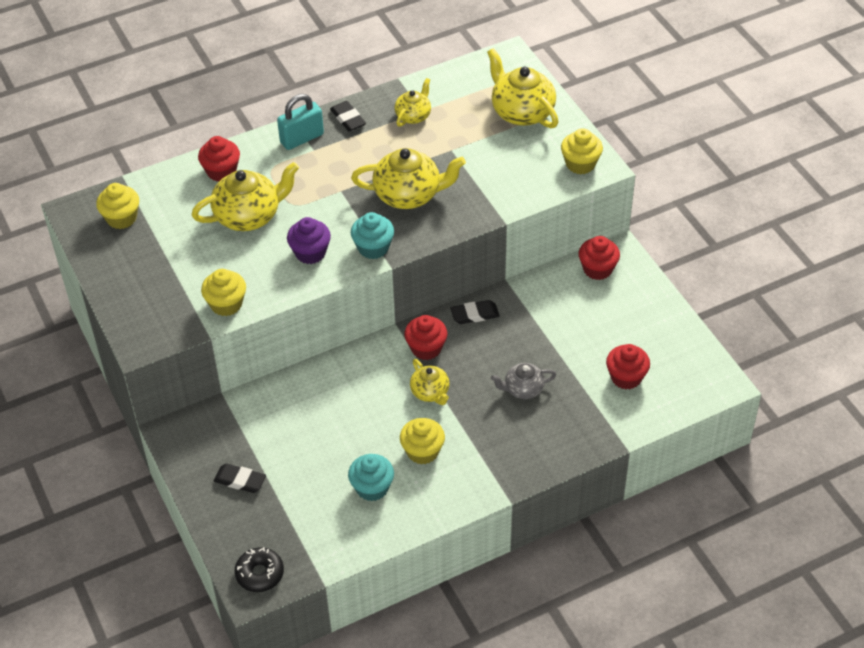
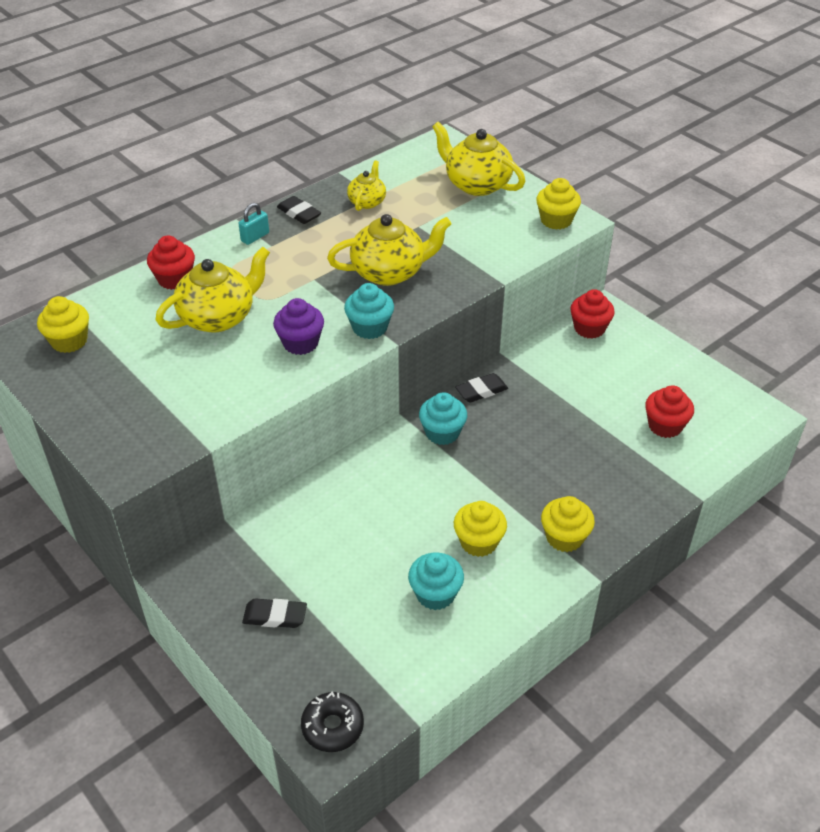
camera: 15 degrees left, 5 degrees down
(226, 304) = (219, 411): yellow cupcake -> yellow cupcake (564, 537)
(302, 138) = (255, 237): turquoise padlock -> turquoise padlock, size x0.63
(426, 348) = (442, 433): red cupcake -> turquoise cupcake
(430, 392) = (463, 477): yellow teapot -> none
(523, 389) = (563, 456): grey teapot -> none

